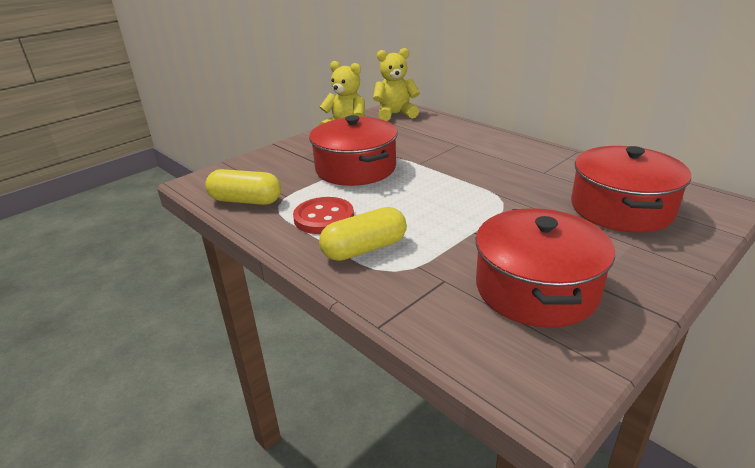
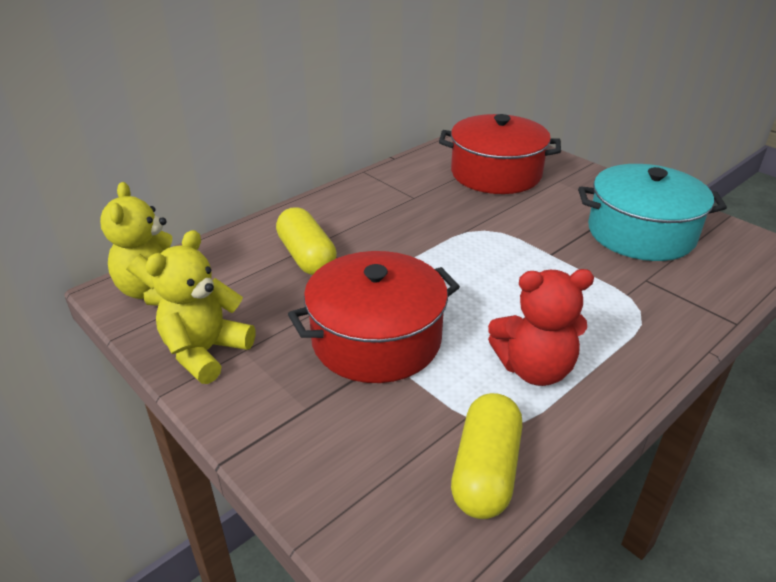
camera: 90 degrees left, 5 degrees up
(324, 218) = (534, 369): red button -> red teddy bear
(364, 249) = (604, 331): yellow capsule -> yellow capsule (307, 256)
(536, 288) = (640, 233): red pot -> turquoise pot

